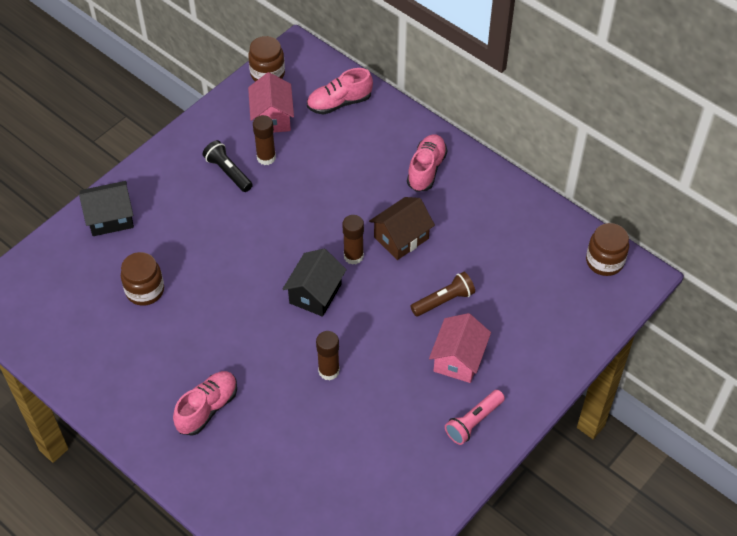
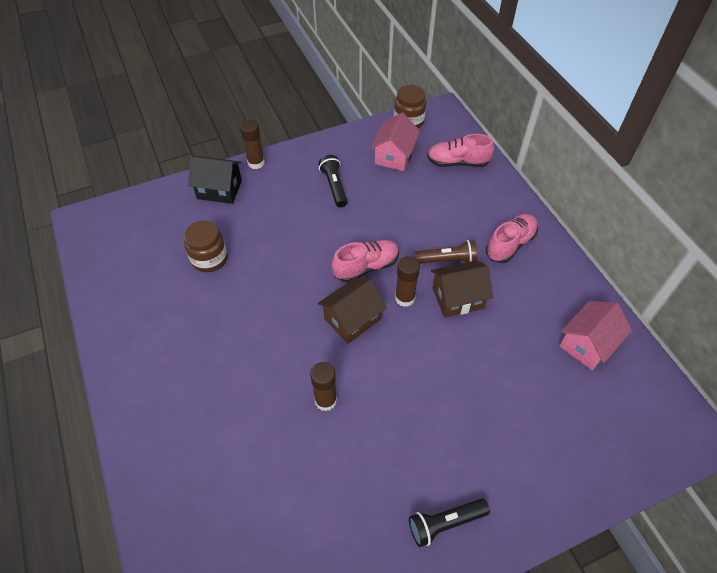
camera: 25 degrees right, 0 degrees up
(207, 408) = (196, 389): pink shoe -> pink shoe (366, 267)
(266, 158) = (372, 186): brown glue stick -> brown glue stick (256, 163)
(315, 293) = (352, 319): black house -> brown house
(444, 301) = (472, 376): brown flashlight -> brown flashlight (447, 260)
(458, 359) = (459, 444): pink house -> pink house (587, 344)
(473, 422) = (445, 523): pink flashlight -> black flashlight
(604, 261) = (660, 402): brown jar -> none

